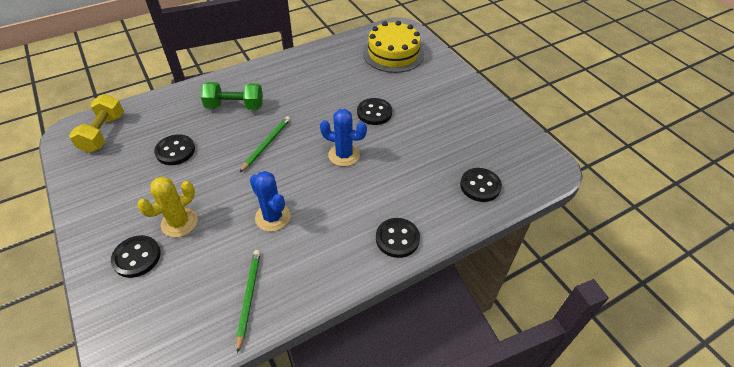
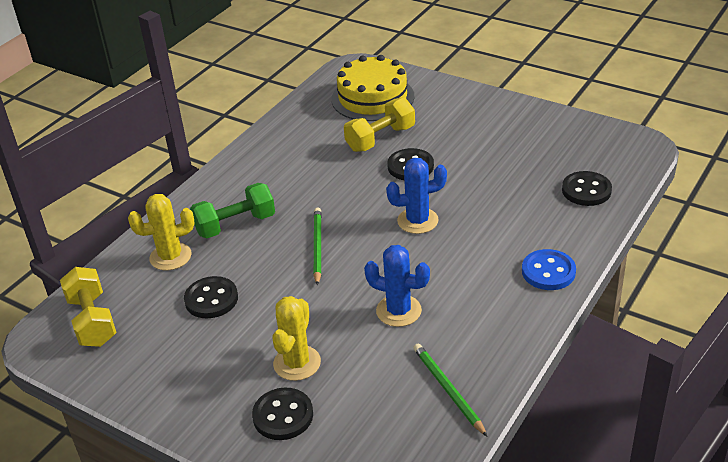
camera: 25 degrees left, 10 degrees down
(181, 111) = (170, 257): none -> yellow cactus
(373, 84) = (380, 139): none -> yellow dumbbell
(397, 238) = (548, 271): black button -> blue button

